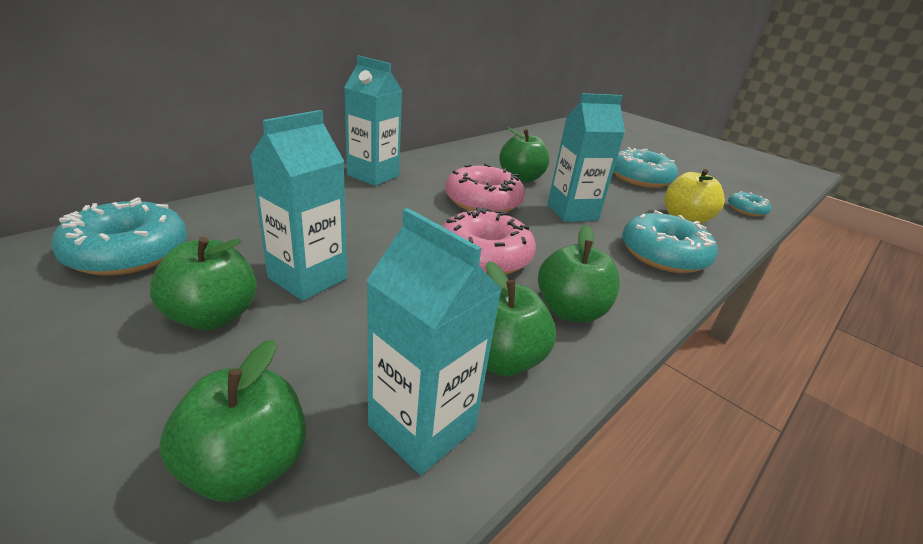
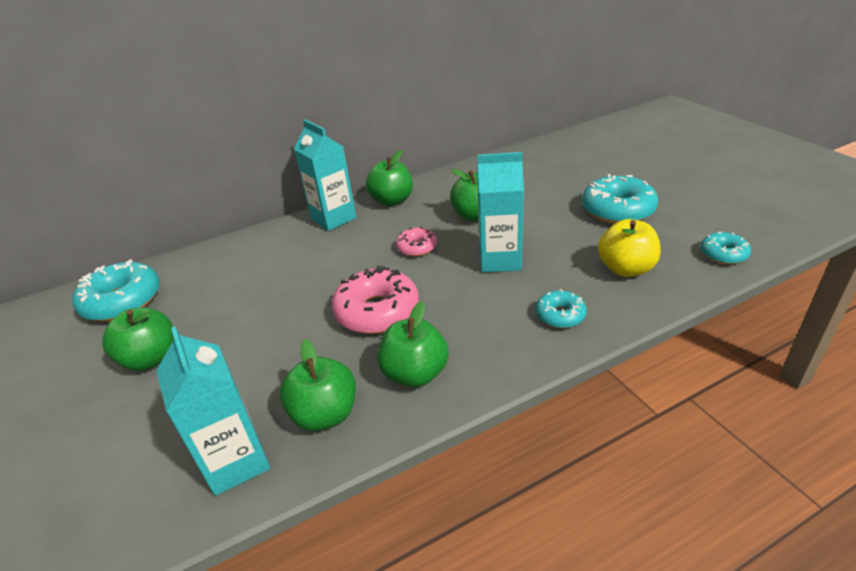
camera: 25 degrees right, 5 degrees up
(246, 466) = (122, 471): green apple -> green apple (392, 201)
(308, 278) = (226, 329): turquoise carton -> none
(483, 201) = (417, 247): pink donut -> pink donut, size x0.55
(663, 255) = (560, 315): turquoise donut -> turquoise donut, size x0.55

